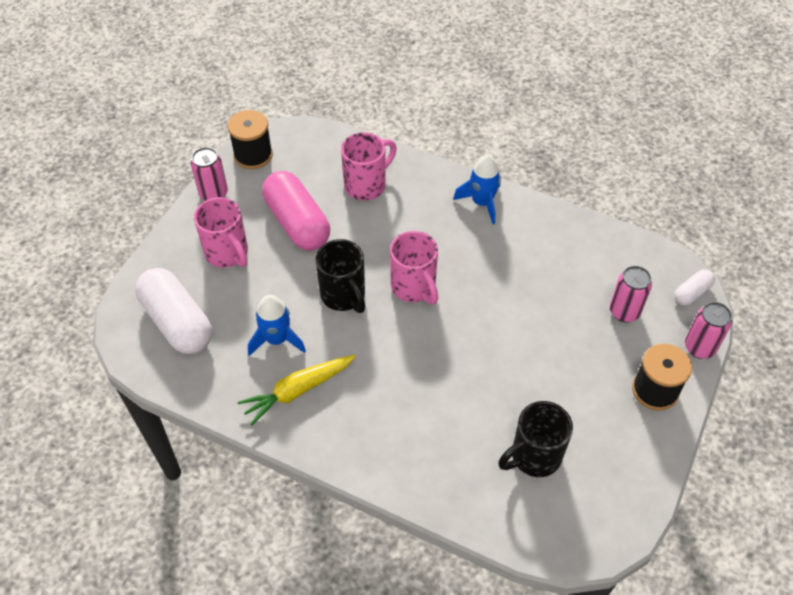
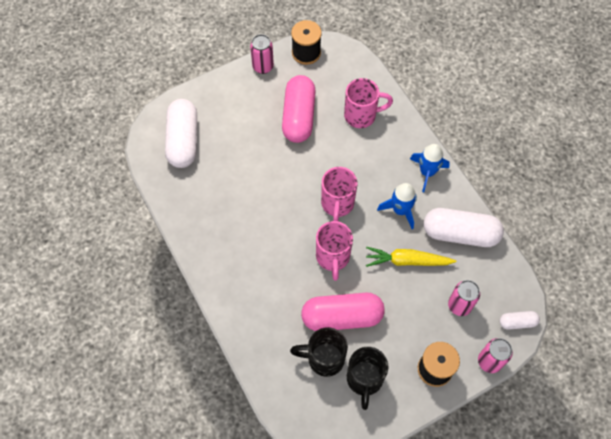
camera: 35 degrees right, 10 degrees up
(227, 253) = (243, 112): pink mug -> pink mug (333, 257)
(277, 339) = (231, 187): blue rocket -> blue rocket (400, 210)
(298, 390) = (219, 227): yellow carrot -> yellow carrot (407, 261)
(344, 296) = (290, 183): black mug -> black mug (364, 380)
(516, 399) = (342, 317): none -> pink capsule
(565, 242) = (460, 234): none -> white capsule

